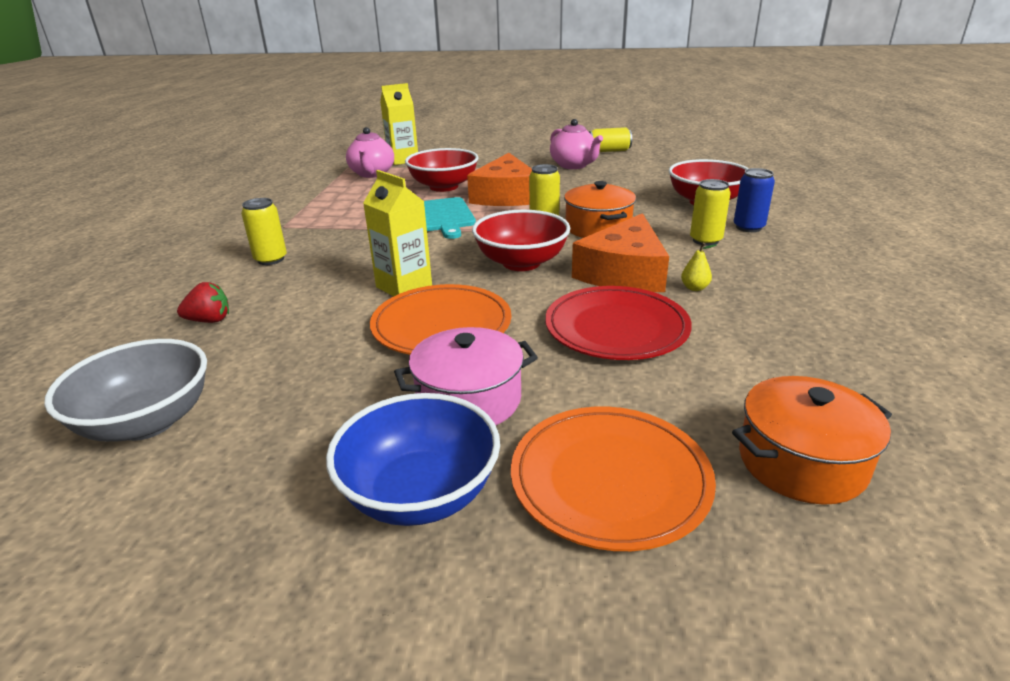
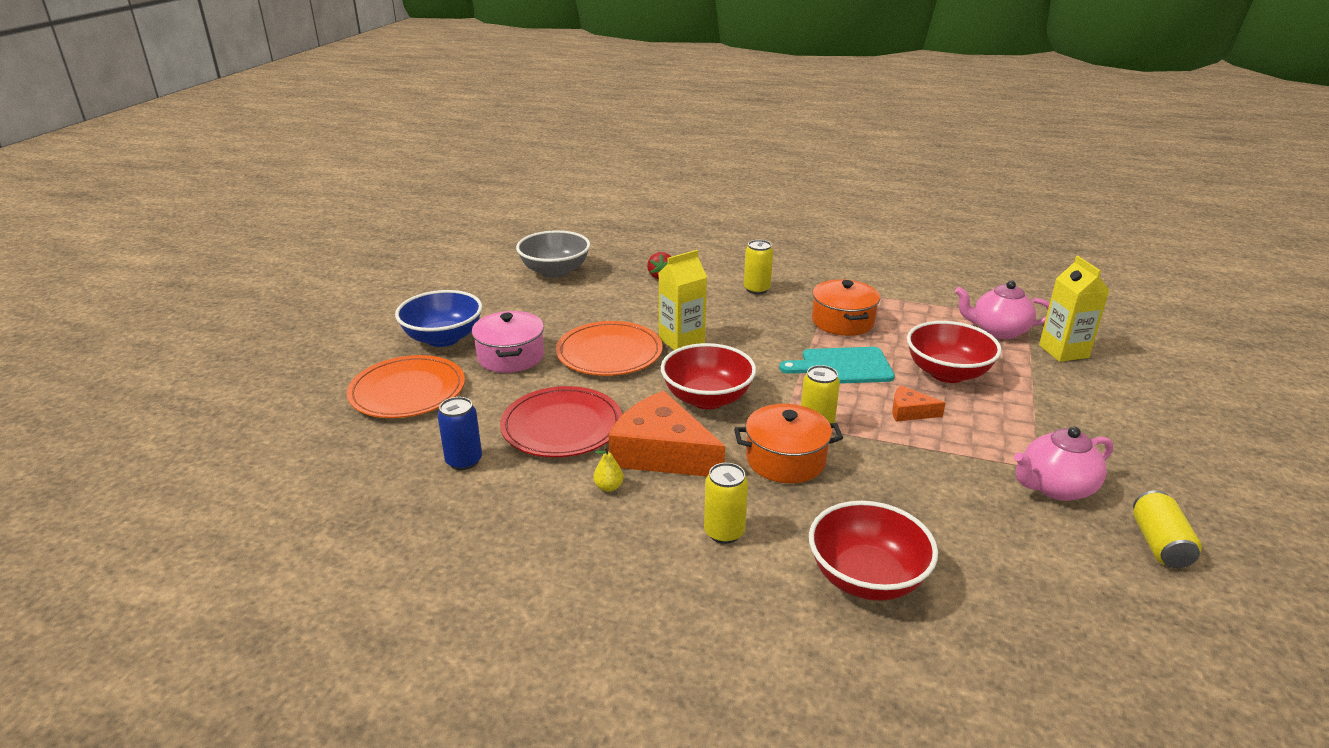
camera: 100 degrees right, 0 degrees up
(506, 195) = (910, 412): orange cheese -> orange cheese, size x0.47
(748, 227) = (756, 586): blue can -> blue can (464, 461)
(801, 462) = (363, 461): orange pot -> orange pot (842, 321)

